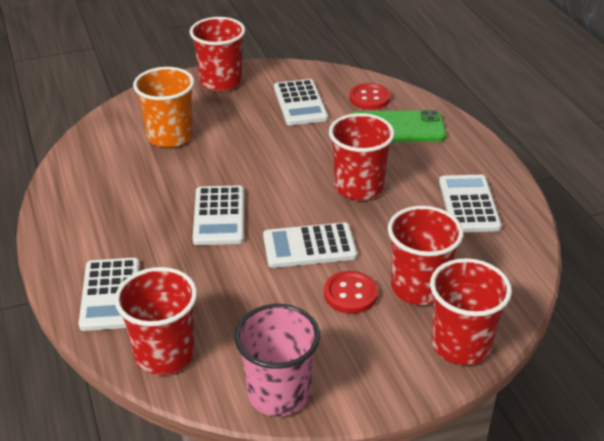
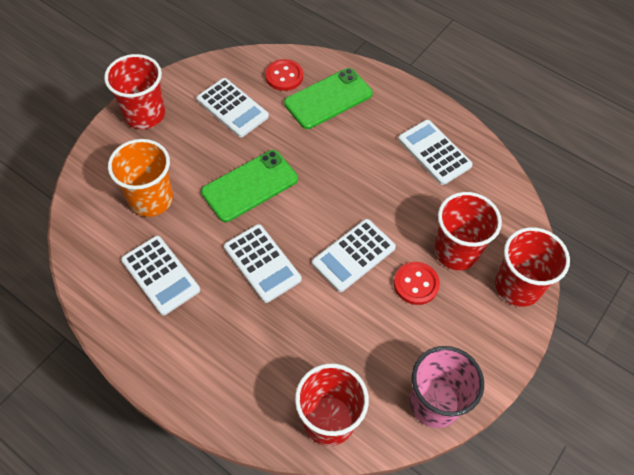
camera: 35 degrees left, 20 degrees up
(110, 294) = (241, 391): white calculator -> white calculator (160, 275)
(262, 160) = (250, 186): none -> green phone
(358, 187) = (345, 176): red cup -> none

